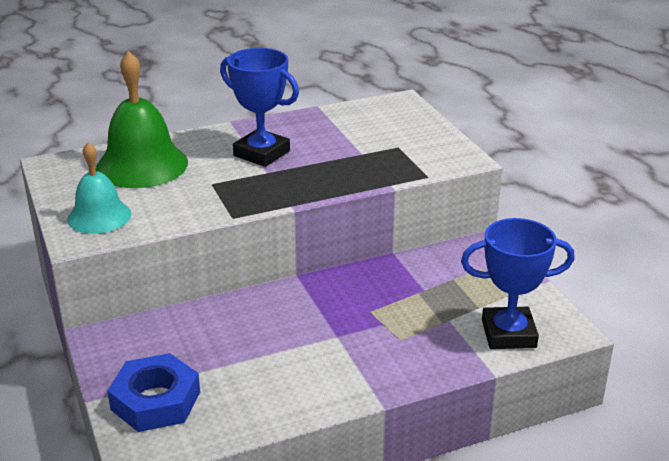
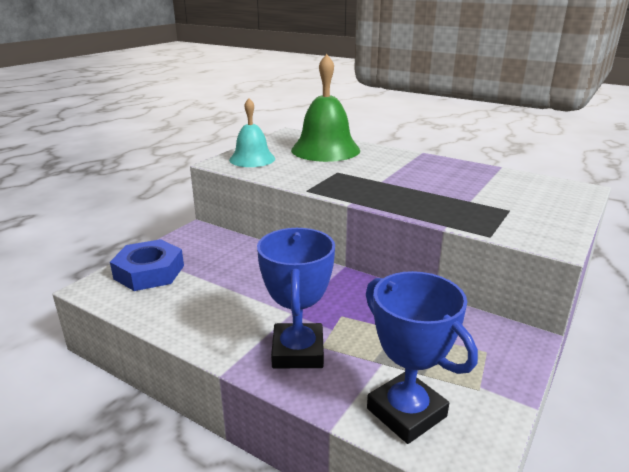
camera: 55 degrees right, 5 degrees down
(261, 153) = (401, 172): blue trophy -> blue trophy (298, 352)

